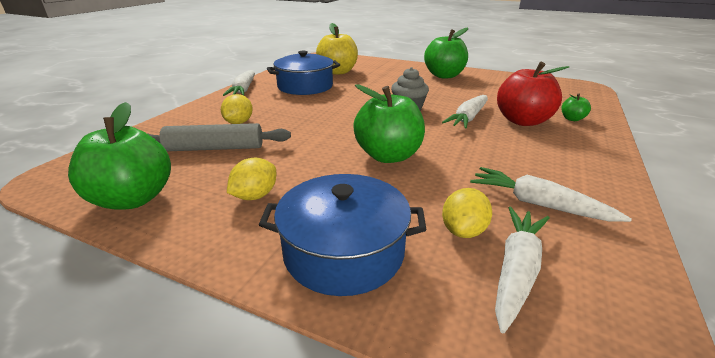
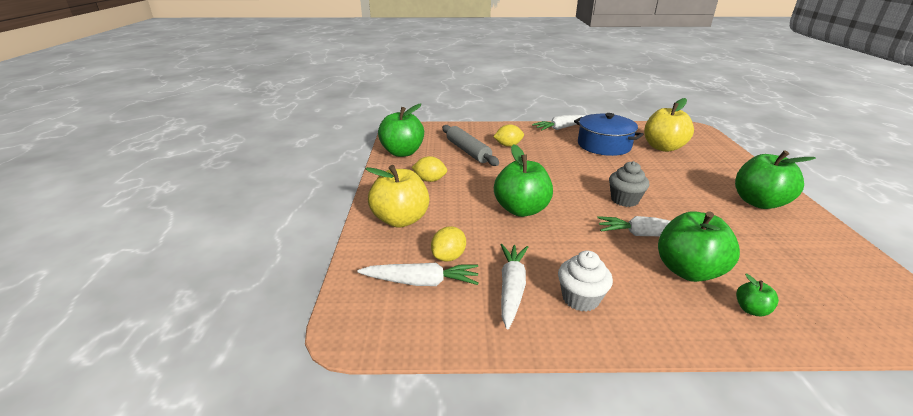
camera: 65 degrees right, 0 degrees up
(344, 251) = (401, 220): blue pot -> yellow apple
(463, 231) = (448, 257): yellow lemon -> yellow lemon turned 60 degrees counterclockwise
(522, 121) = (688, 270): red apple -> green apple
(557, 173) = (580, 298): none -> white cupcake

